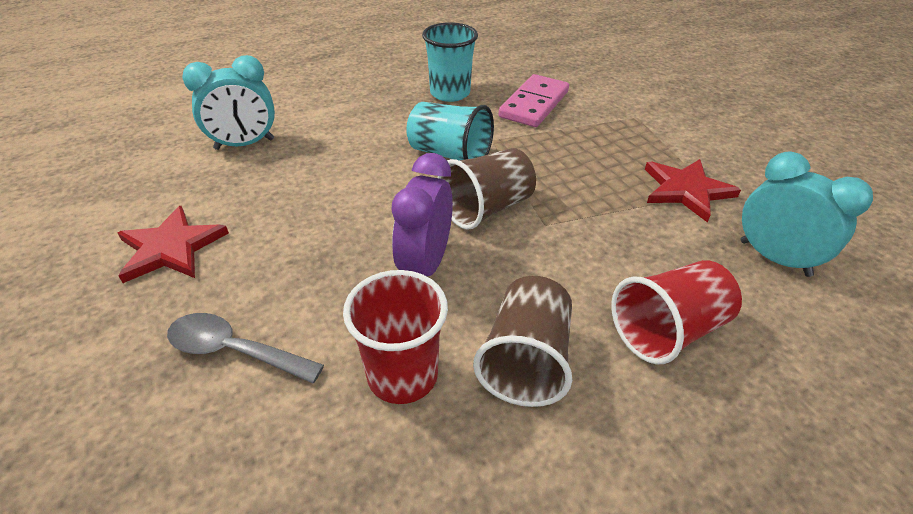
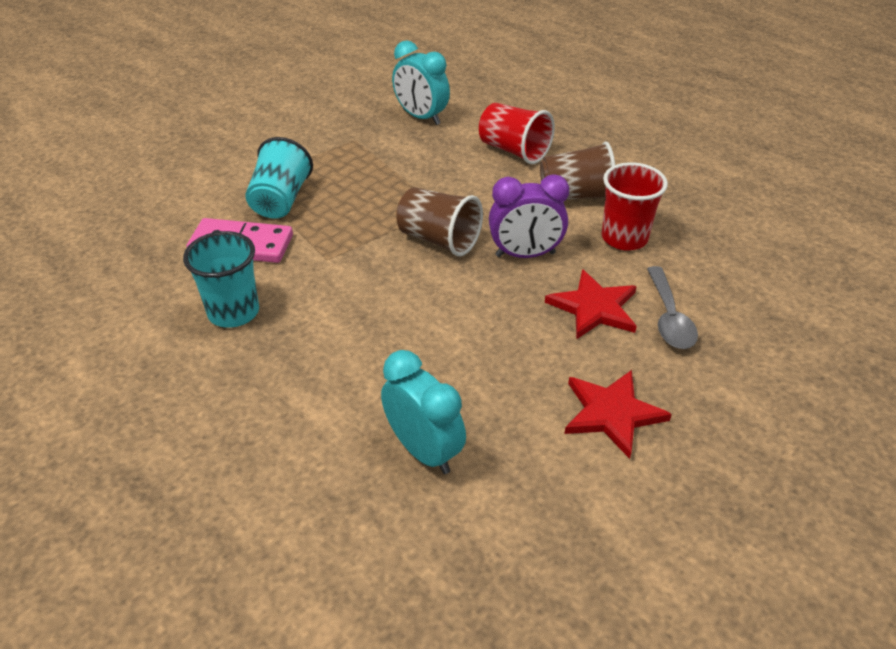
camera: 110 degrees left, 0 degrees up
(449, 155) = (367, 279): turquoise cup -> turquoise cup (280, 200)
(686, 190) = (360, 150): red star -> red star (594, 307)
(774, 258) = (421, 117): turquoise clock -> turquoise clock turned 75 degrees counterclockwise

